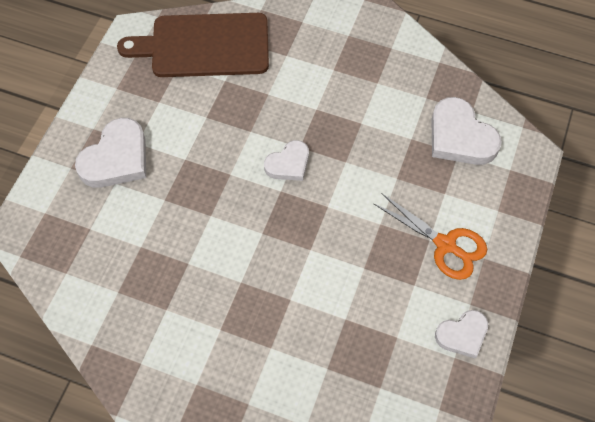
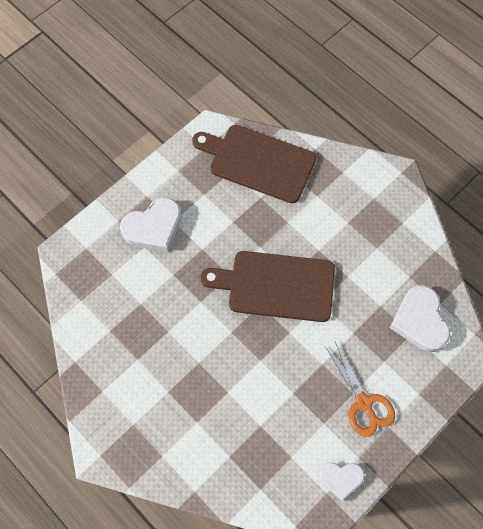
camera: 25 degrees right, 5 degrees up
(288, 164) = (276, 285): white heart -> brown cutting board

